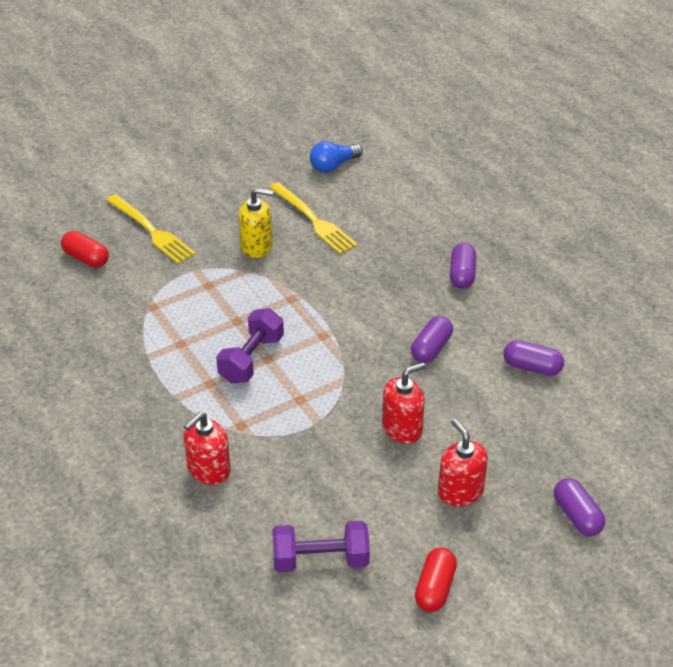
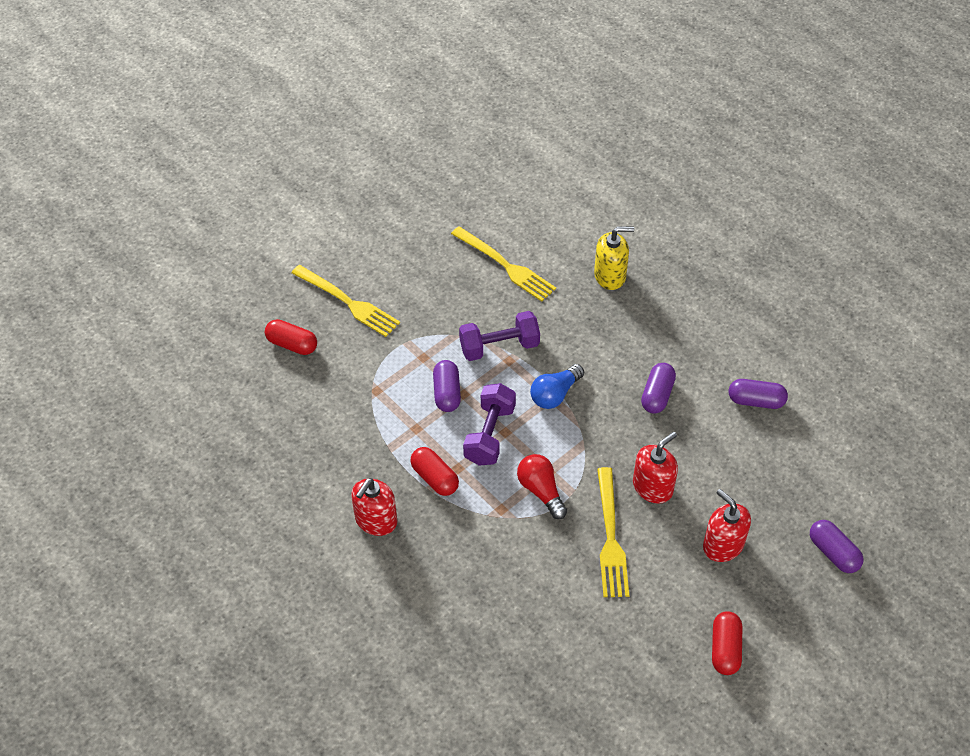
camera: 10 degrees left, 10 degrees up
(184, 389) = (435, 478): none -> red capsule
(208, 469) = (484, 562): red soap dispenser -> red soap dispenser (376, 520)
(256, 246) = (458, 304): yellow soap dispenser -> yellow soap dispenser (610, 276)
(287, 415) = (541, 491): none -> red light bulb
(321, 560) = (615, 638): purple dumbbell -> purple dumbbell (499, 347)
(333, 166) = (507, 197): blue light bulb -> blue light bulb (555, 394)
(345, 468) = (611, 538): none -> yellow fork
(462, 275) = (665, 307): purple capsule -> purple capsule (447, 393)

